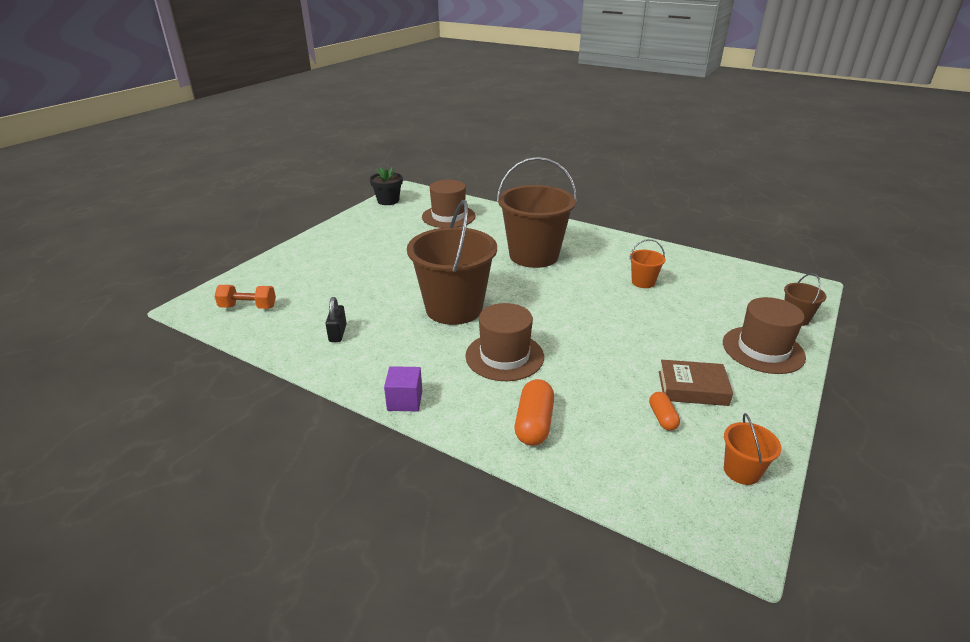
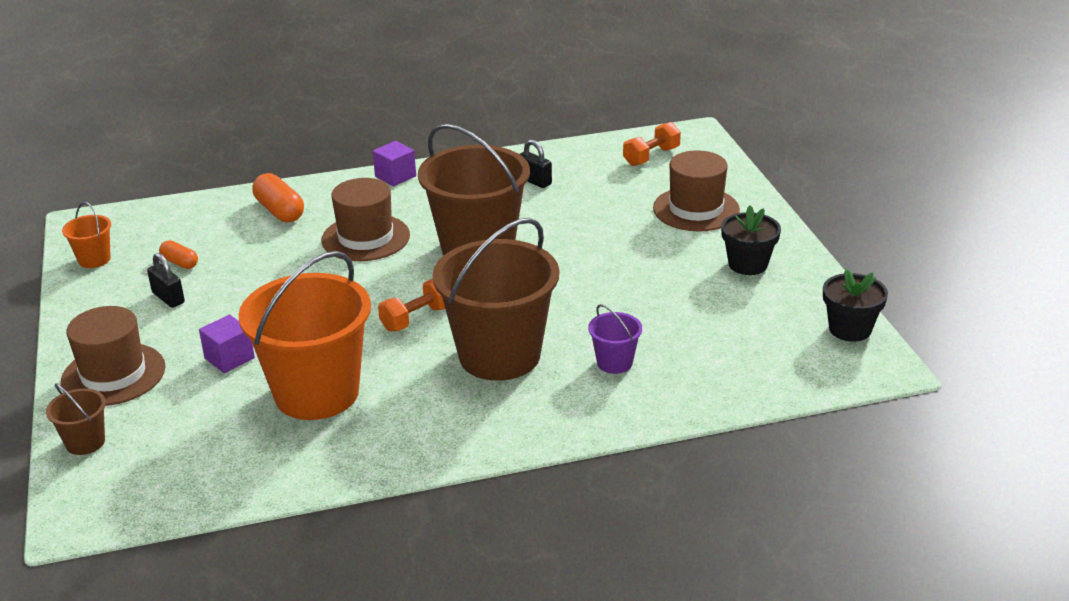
camera: 135 degrees right, 0 degrees up
(360, 234) = (748, 264): none -> black flower pot
(448, 216) = (716, 352): brown hat -> brown hat (696, 209)
(492, 231) = (614, 363): none -> purple bucket
(547, 290) = (417, 318): none -> orange dumbbell
(643, 282) = (316, 393): orange bucket -> orange bucket, size x2.31
(677, 322) = (229, 358): none -> purple cube
(692, 388) = (168, 298): brown book -> black padlock

